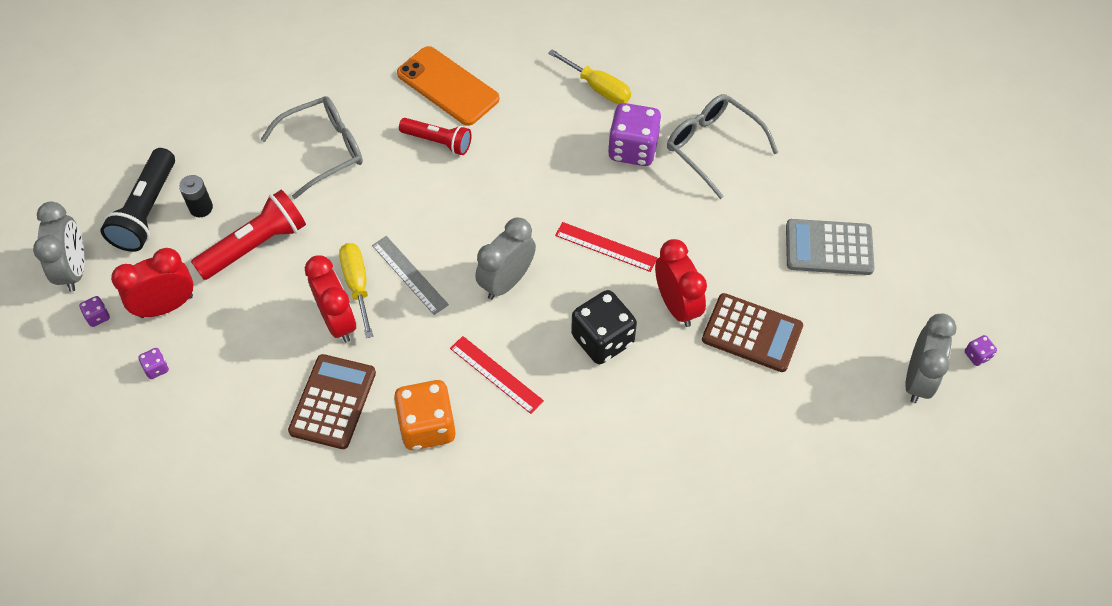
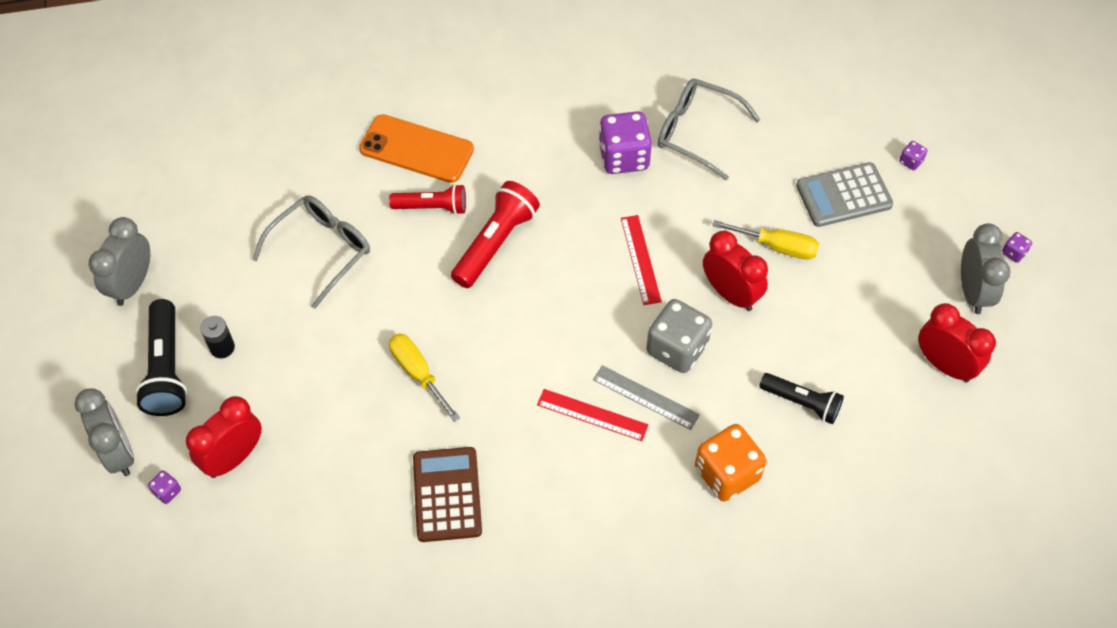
camera: 20 degrees left, 0 degrees up
(156, 368) = (253, 522): purple dice -> purple dice (910, 161)
(256, 245) = (297, 367): red flashlight -> red flashlight (496, 243)
(338, 321) = (415, 415): red clock -> red clock (944, 365)
(409, 275) = (464, 347): grey ruler -> grey ruler (645, 397)
(427, 426) = (549, 486): orange dice -> orange dice (727, 474)
(506, 281) = (562, 323): grey clock -> grey clock (132, 284)
(598, 88) = (564, 107): yellow screwdriver -> yellow screwdriver (777, 247)
(602, 340) = (677, 348): black dice -> grey dice
(605, 247) = (640, 259): red ruler -> red ruler turned 75 degrees clockwise
(699, 430) = (802, 403): none -> black flashlight
(752, 333) = (810, 297): brown calculator -> none

